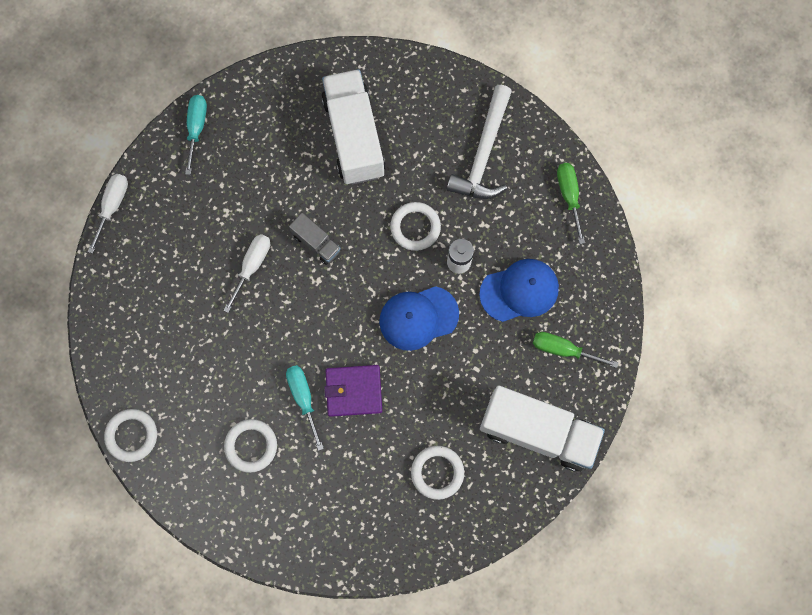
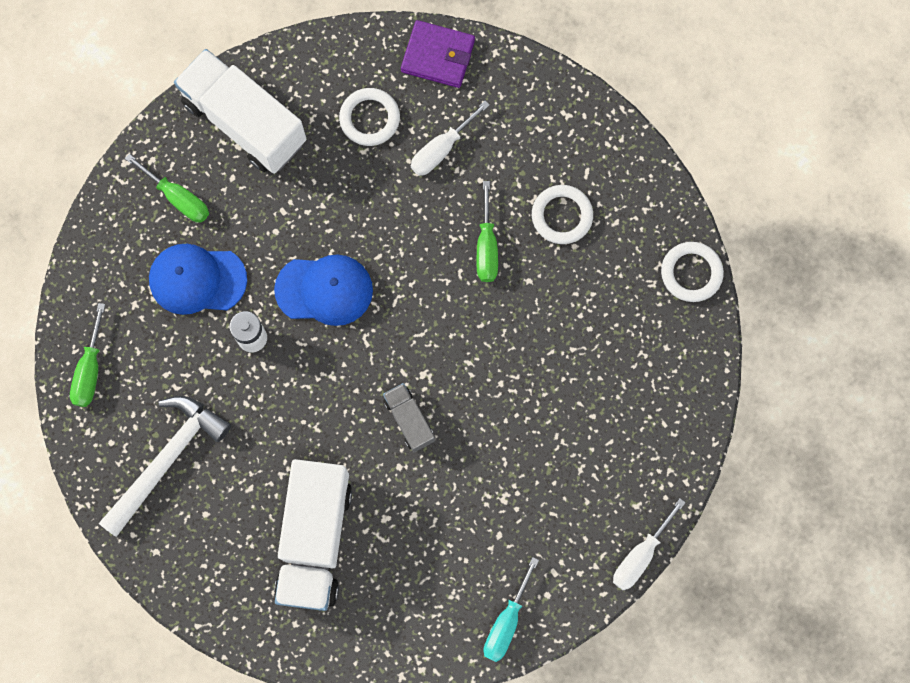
camera: 160 degrees left, 0 degrees up
(252, 266) = (494, 419): white screwdriver -> white screwdriver (441, 149)
(303, 398) = (486, 247): turquoise screwdriver -> green screwdriver
(354, 391) = (428, 235): purple wallet -> purple wallet (438, 56)
(415, 227) = (286, 397): white ring -> none

